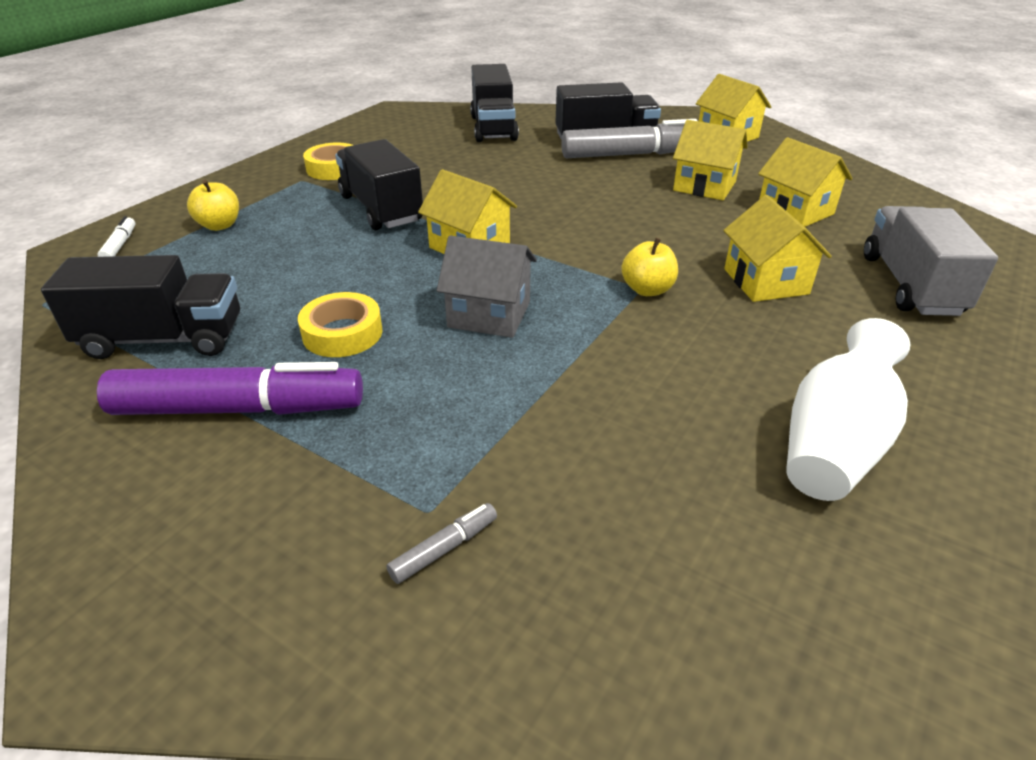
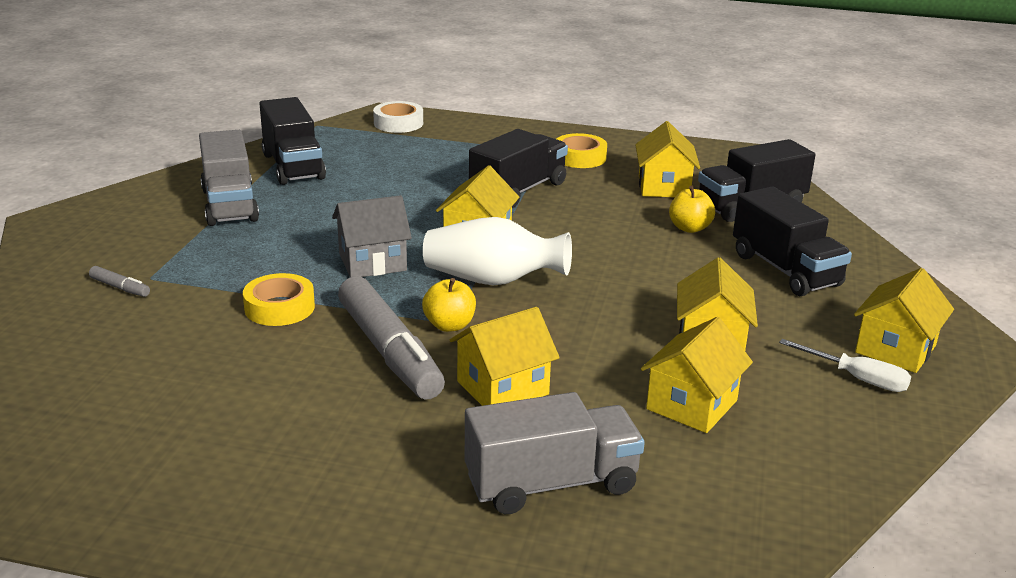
camera: 70 degrees right, 10 degrees down
(120, 245) = (398, 123): white marker -> white tape
(219, 225) = (447, 143): yellow apple -> yellow apple (689, 228)
(239, 409) = (229, 205): purple marker -> grey truck
(342, 333) = (323, 216): yellow tape -> yellow tape (279, 307)
(431, 149) = (664, 187): none -> yellow house
(489, 314) = (372, 262): grey house -> grey house turned 75 degrees clockwise
(632, 154) = (759, 290): grey marker -> grey marker (389, 352)
(763, 154) = (857, 378): none -> white screwdriver
(834, 444) = (249, 425): white vase -> white vase (492, 280)

